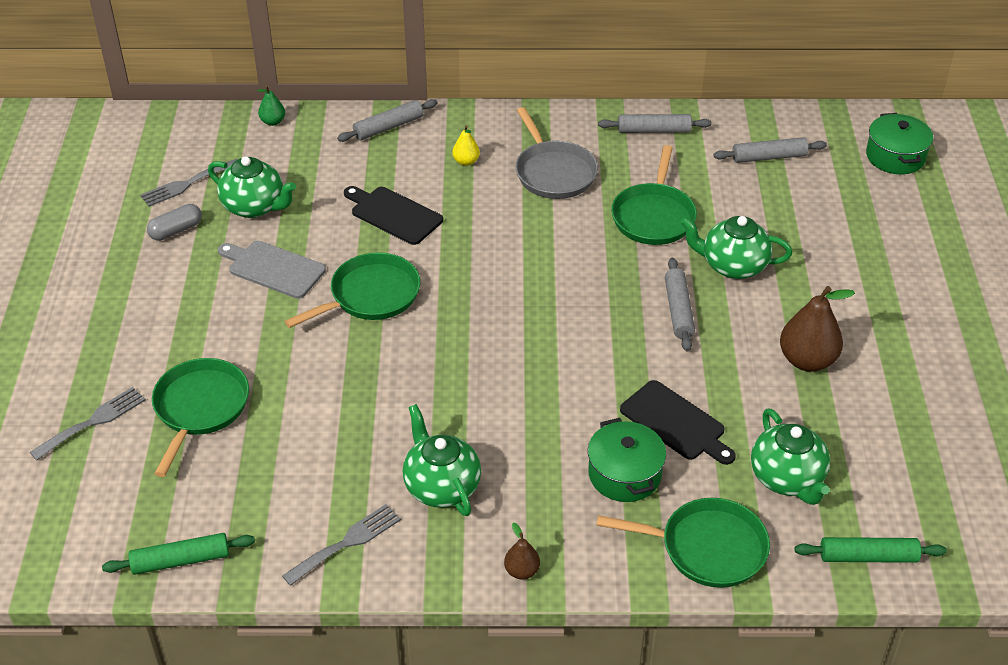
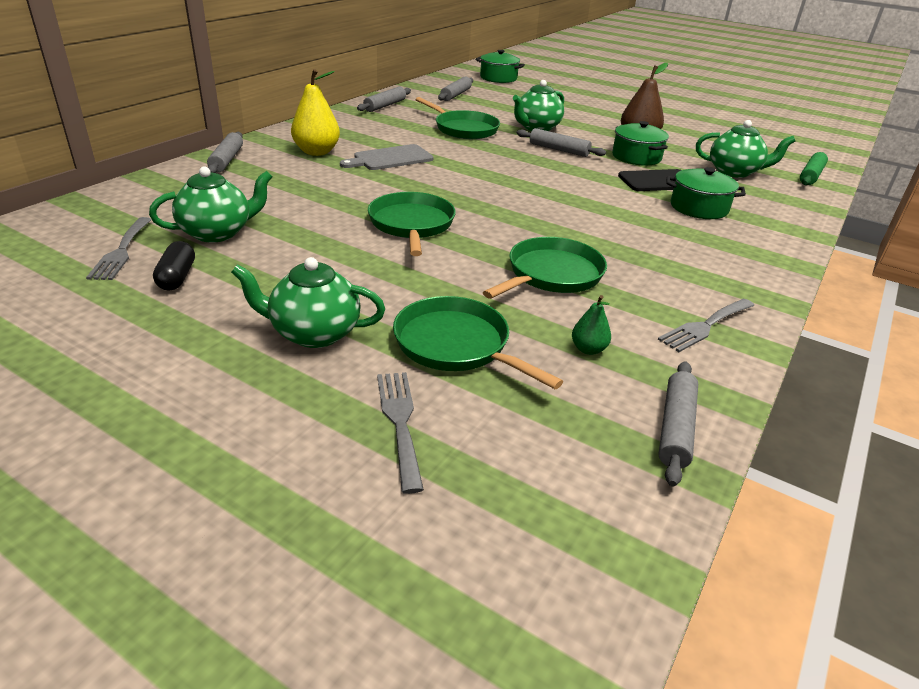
camera: 60 degrees left, 10 degrees down
(176, 230) = (177, 277): grey capsule -> black capsule
(181, 561) = (676, 428): green rolling pin -> grey rolling pin
(273, 121) = (123, 192): green pear -> green pear (588, 349)
(273, 268) = (314, 250): grey cutting board -> grey cutting board (390, 158)
(347, 542) = (705, 326): grey fork -> grey fork turned 120 degrees counterclockwise
(393, 214) = (330, 189): black cutting board -> none
(441, 486) = (664, 267): green teapot -> green teapot (314, 333)
(466, 161) = (316, 152): yellow pear -> yellow pear, size x1.94
(522, 571) = (777, 267): brown pear -> none
(554, 173) = (377, 136): grey pan -> none
(707, 548) = (783, 208): green pan -> green pan (552, 274)
(734, 379) = (636, 157): none -> green pot

